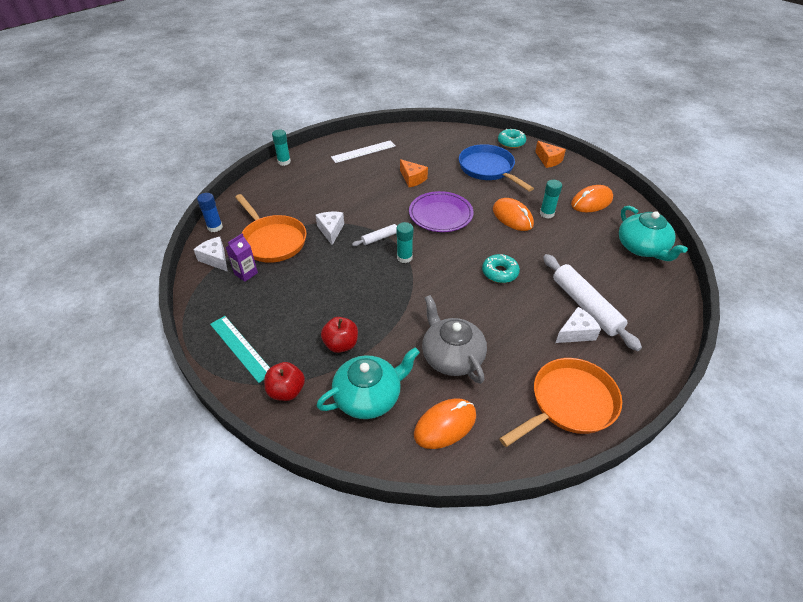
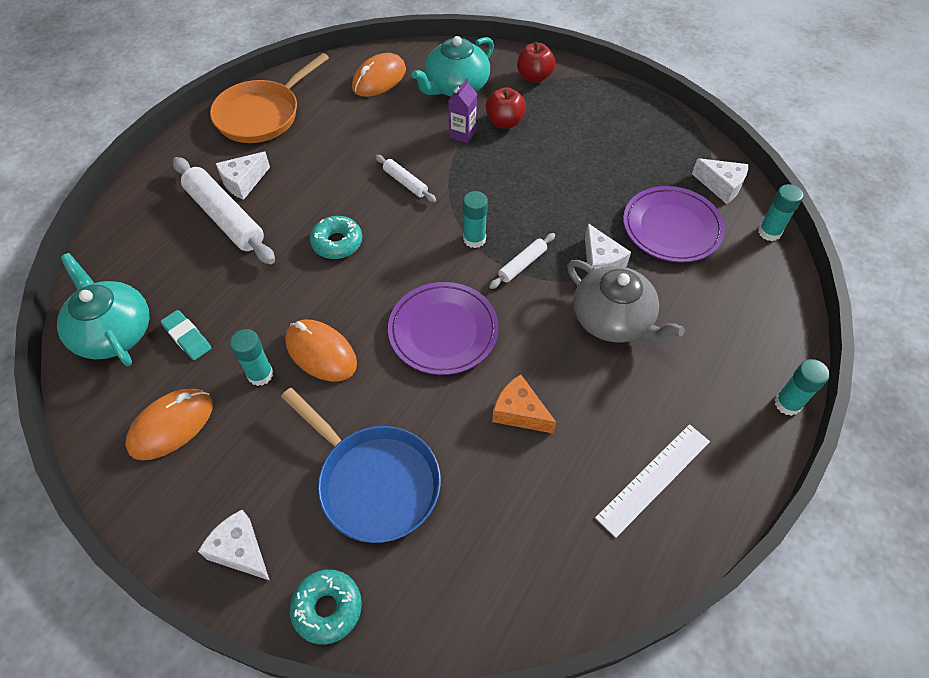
camera: 165 degrees right, 10 degrees up
(215, 227) = (769, 232): blue glue stick -> turquoise glue stick
(241, 348) = (604, 101): turquoise ruler -> none
(246, 273) = (666, 175): purple carton -> purple carton (462, 134)
(272, 240) = (671, 228): orange pan -> purple plate
(442, 306) = (405, 182): none -> white rolling pin
(451, 356) = (384, 133): grey teapot -> grey teapot (613, 319)
(548, 160) = (240, 551): orange cheese -> white cheese
(594, 237) = (187, 337): none -> turquoise eraser

